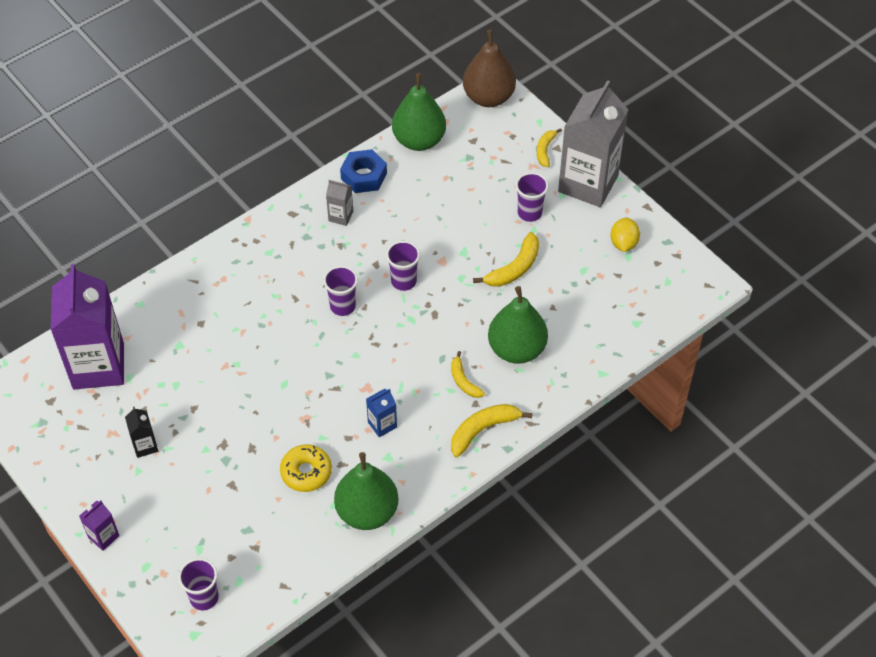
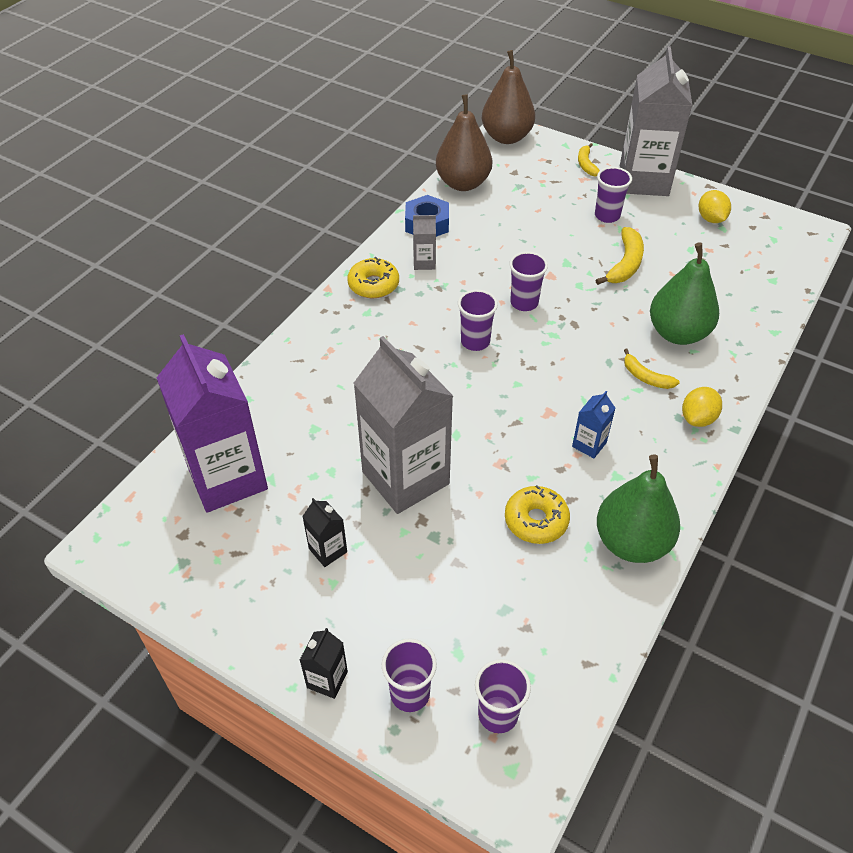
camera: 20 degrees left, 5 degrees down
(103, 536) = (327, 679): purple carton -> black carton
(153, 564) = (410, 694): none -> purple cup
(228, 407) = (405, 478): none -> grey carton
(287, 226) = (373, 285): none -> yellow donut
(419, 140) = (463, 183): green pear -> brown pear
(483, 430) = (697, 418): yellow banana -> yellow lemon

